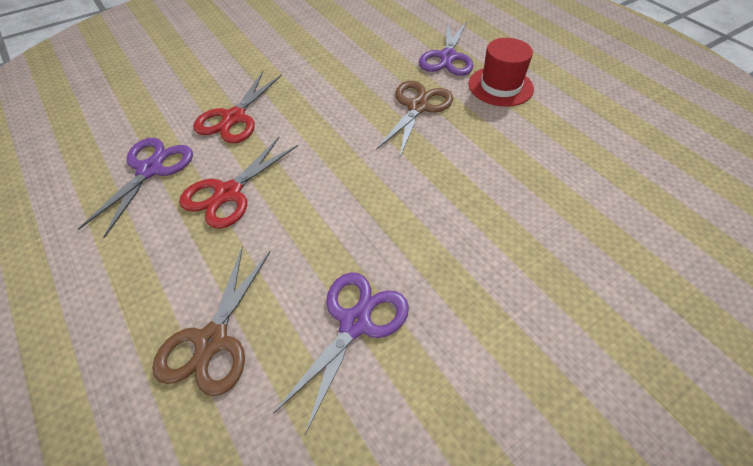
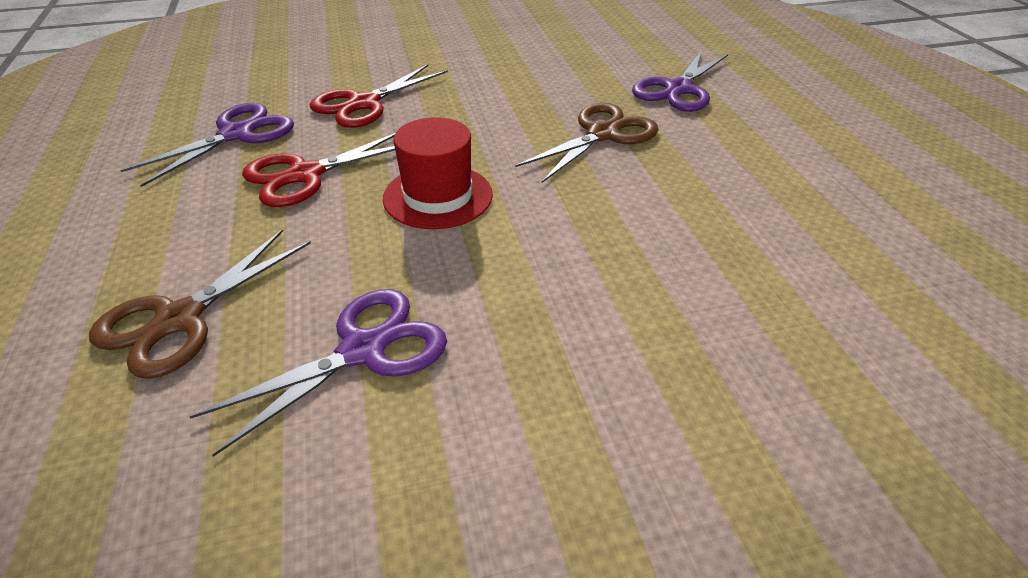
camera: 20 degrees right, 10 degrees down
(500, 86) = (737, 133): red hat -> red hat (438, 196)

